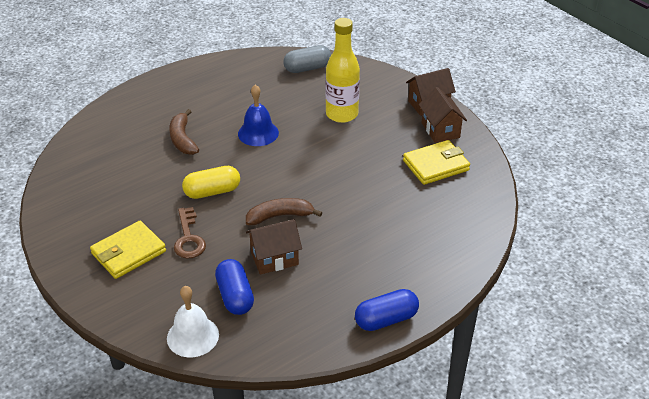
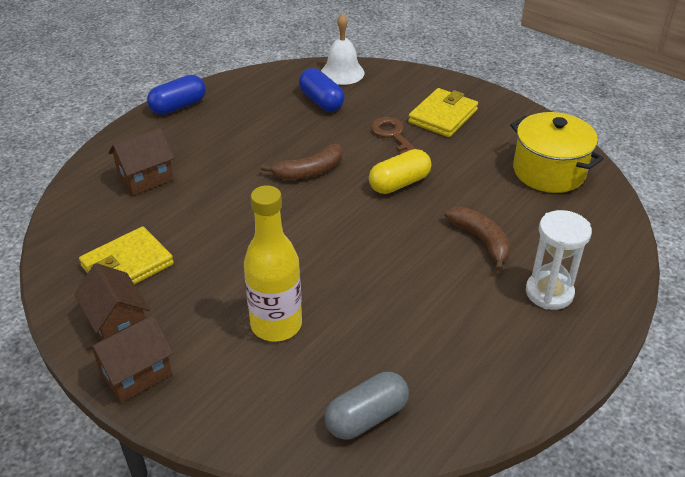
camera: 165 degrees right, 0 degrees up
(87, 180) = (549, 171): none -> yellow pot
(166, 103) = (549, 293): none -> white hourglass
(258, 133) = (386, 269): blue bell -> none
(274, 258) = (298, 133): brown house -> brown house (146, 178)

